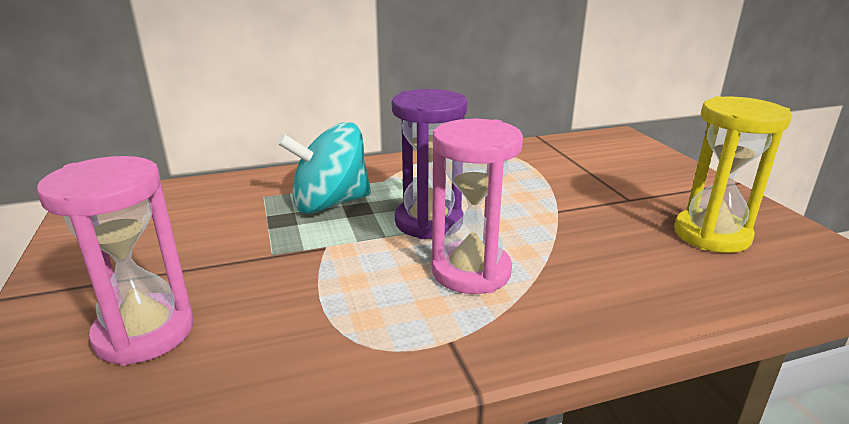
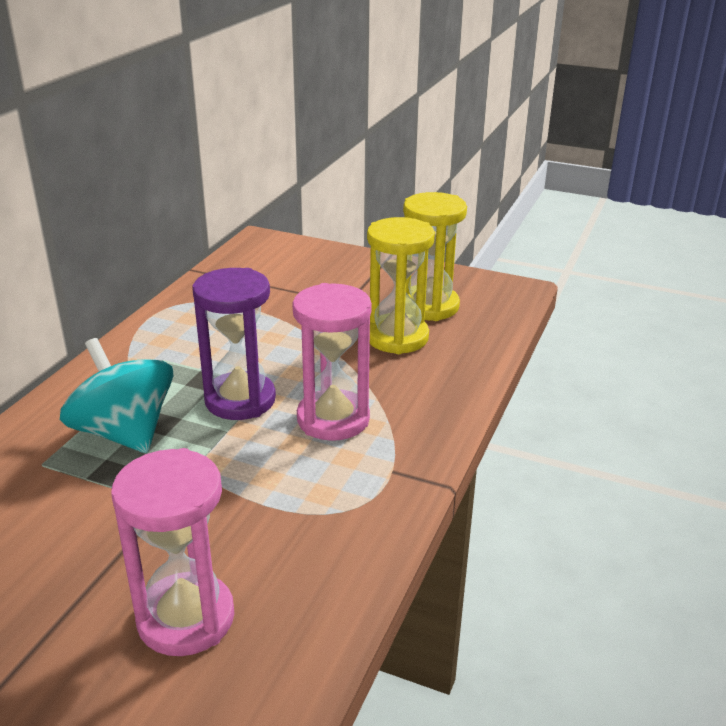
camera: 50 degrees left, 5 degrees up
(330, 203) = (124, 432): turquoise spinning top -> turquoise spinning top turned 120 degrees clockwise
(634, 243) = (397, 337): none -> yellow hourglass

